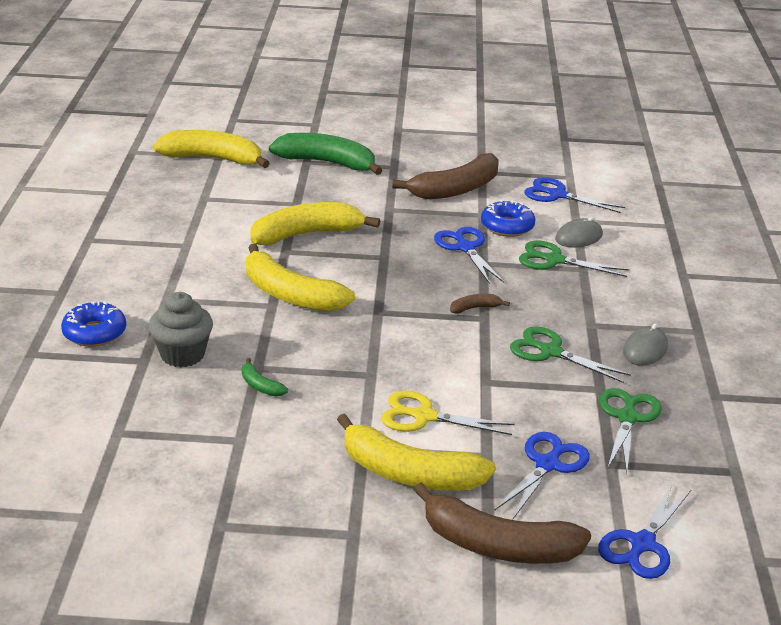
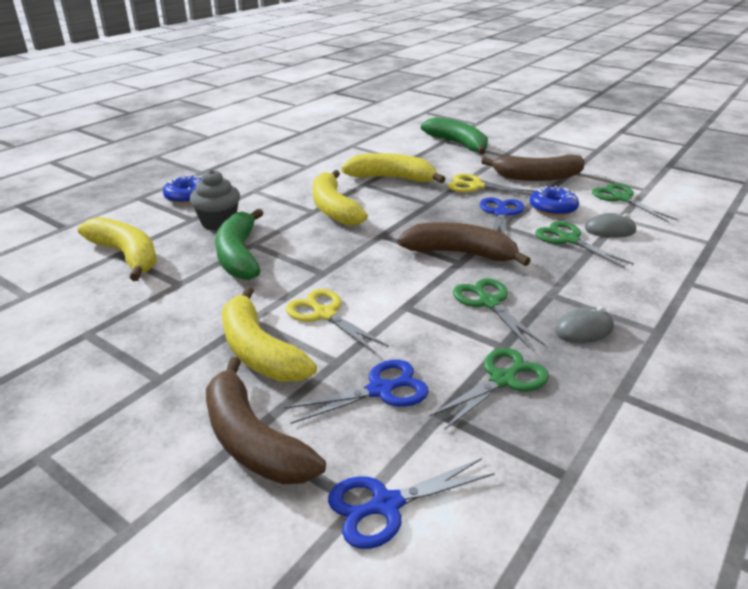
camera: 35 degrees right, 0 degrees up
(213, 159) = (385, 128): yellow banana -> yellow banana (126, 256)
(260, 385) = (239, 255): green banana -> green banana, size x2.32
(407, 220) = (475, 186): none -> yellow scissors
(475, 308) = (460, 253): brown banana -> brown banana, size x2.32
(557, 195) = (621, 198): blue scissors -> green scissors

